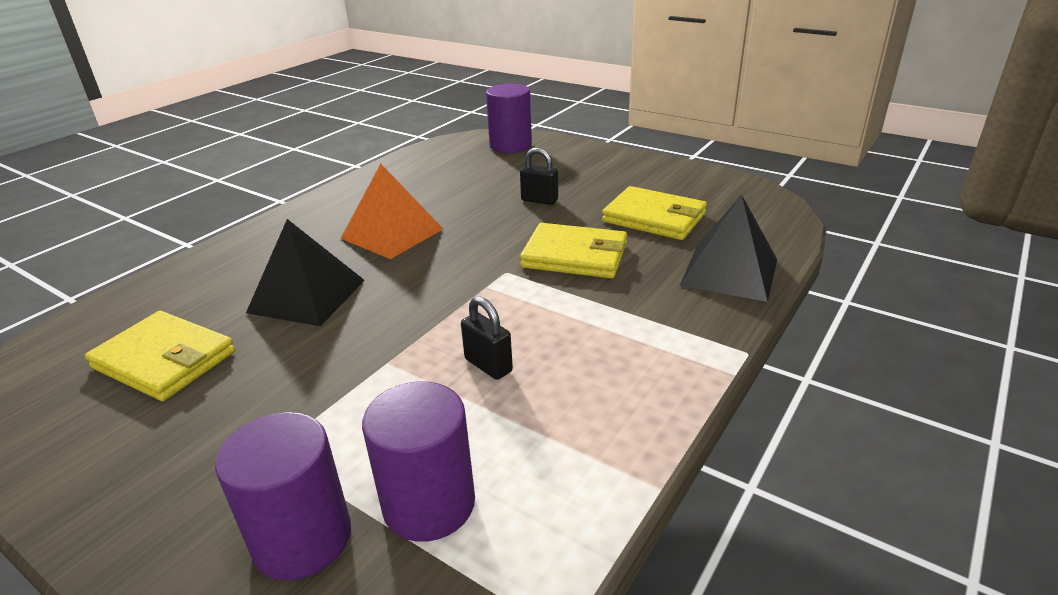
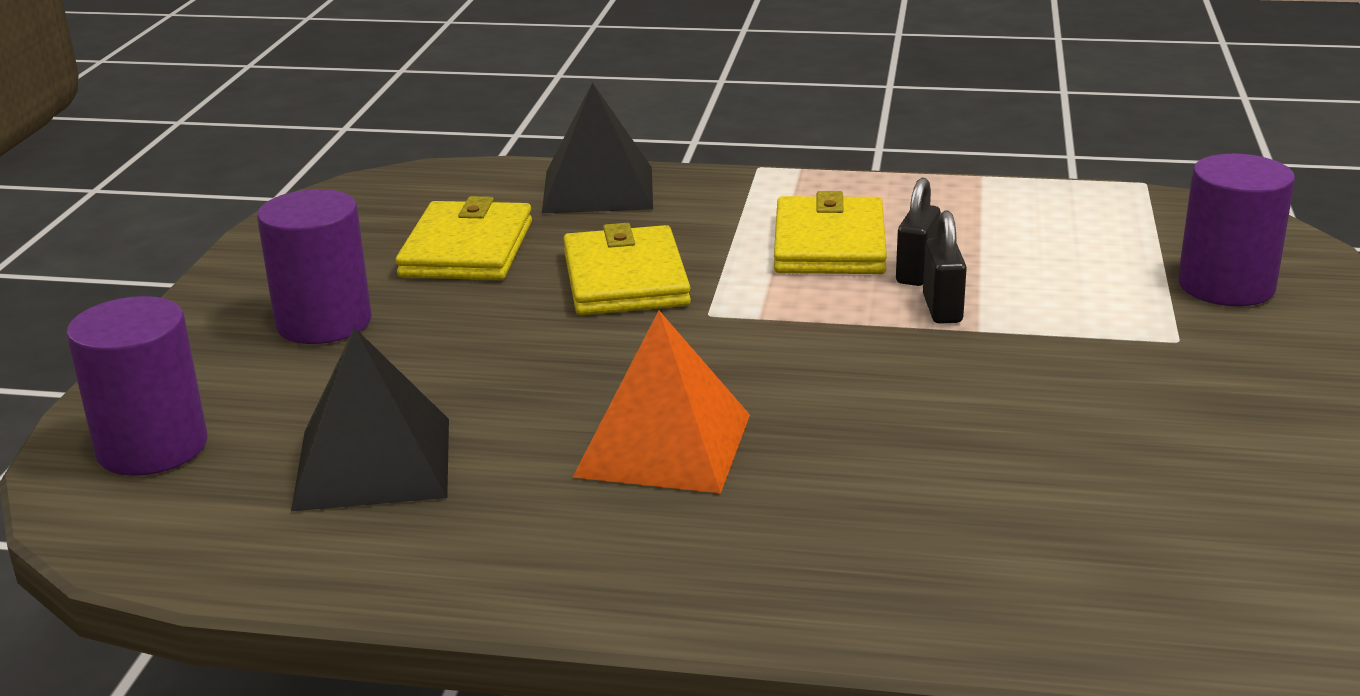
camera: 115 degrees left, 5 degrees down
(164, 360) = (1172, 489): yellow wallet -> yellow wallet (829, 244)
(307, 296) = (916, 444): black pyramid -> black pyramid (373, 463)
(429, 503) = (1119, 249): purple cylinder -> purple cylinder (324, 322)
(539, 200) = (446, 345): black padlock -> black padlock (942, 309)

